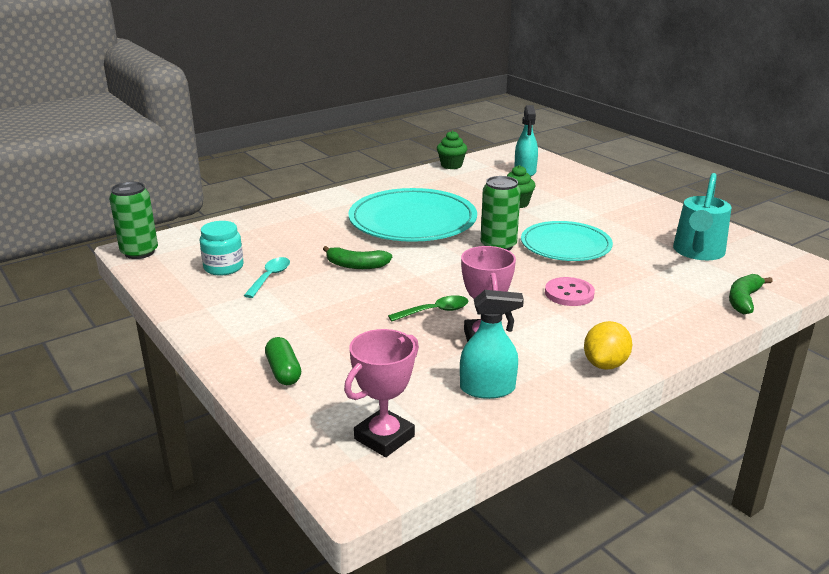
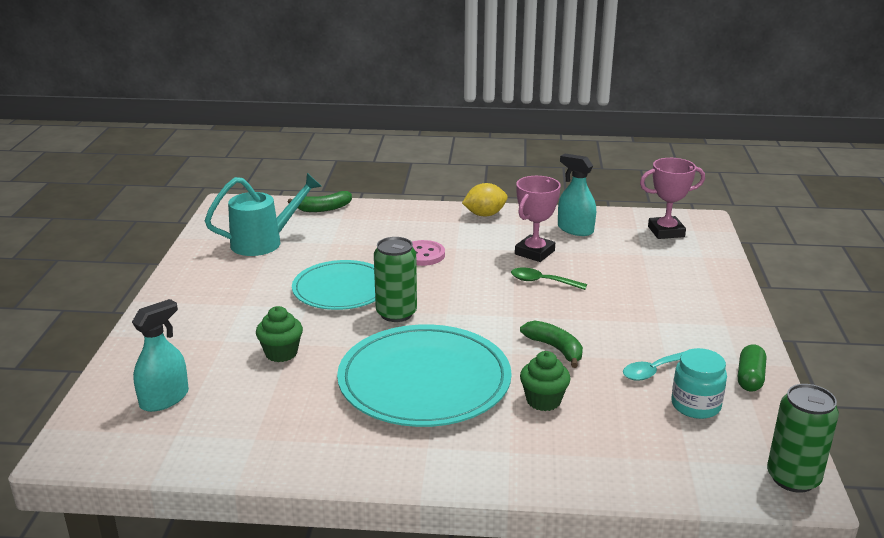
camera: 140 degrees left, 0 degrees up
(283, 371) = (701, 285): green capsule -> green capsule (750, 378)
(451, 165) = (216, 462): green cupcake -> green cupcake (543, 401)

